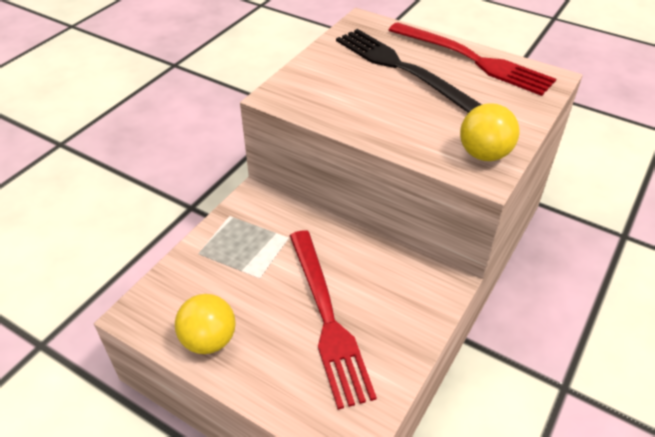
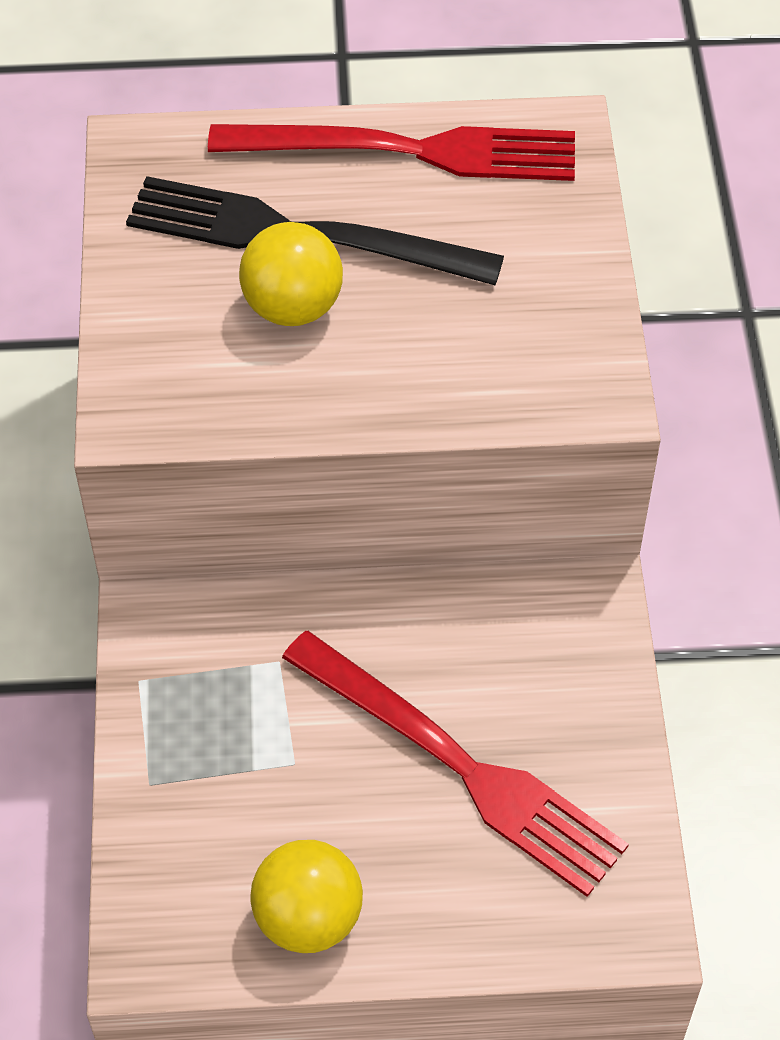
camera: 35 degrees left, 10 degrees up
(484, 154) = (569, 357): yellow ball -> yellow ball (293, 307)

